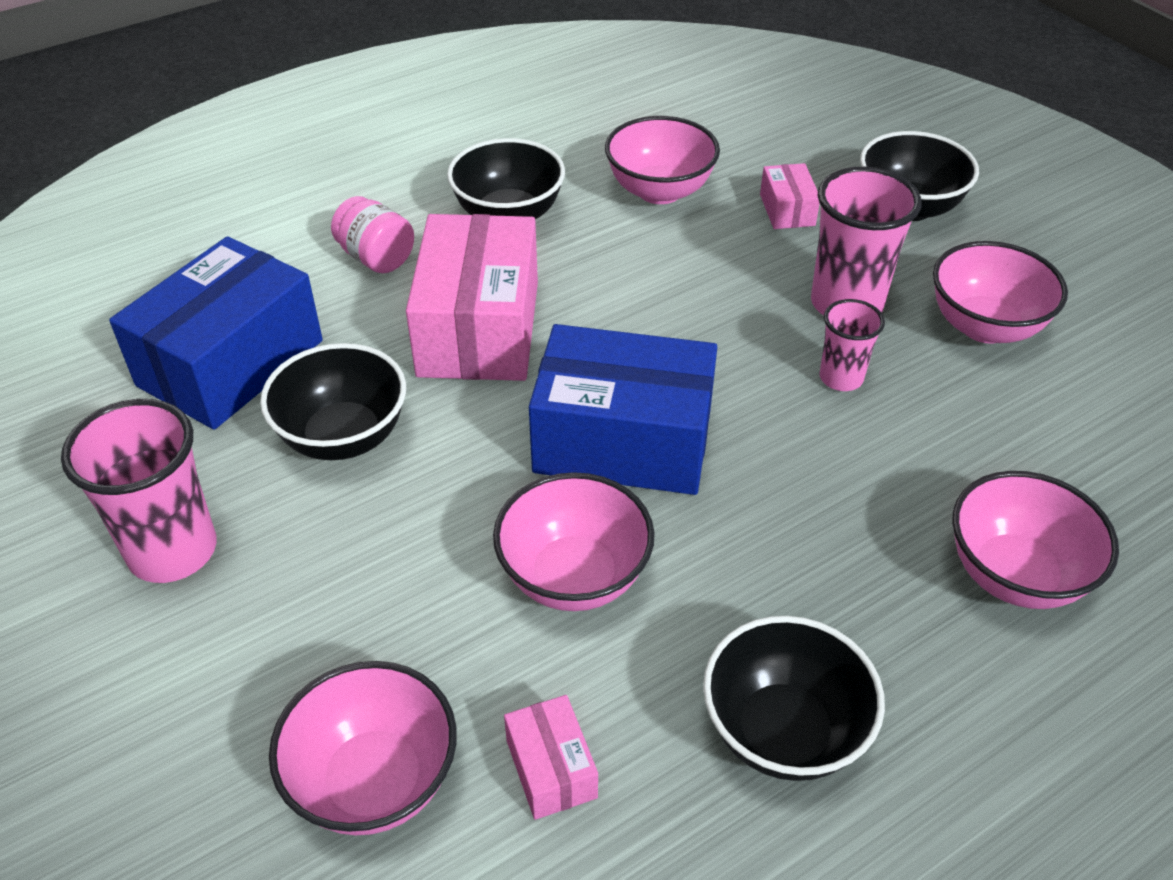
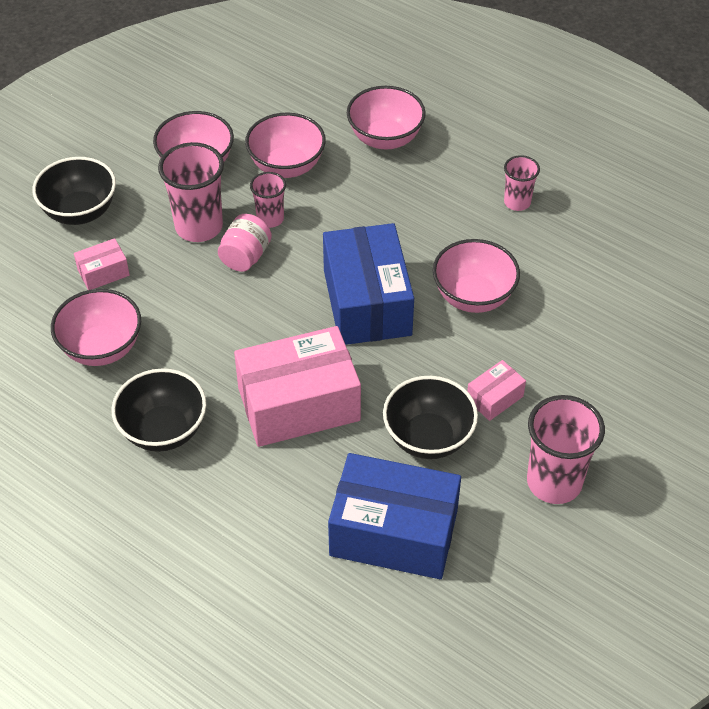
camera: 110 degrees left, 5 degrees up
(374, 780) = (626, 334): pink bowl -> pink bowl (286, 166)
(376, 258) = (246, 494): pink jar -> pink jar (245, 256)
(551, 769) = (582, 274): pink box -> pink box (494, 398)
(783, 731) = (517, 202): black bowl -> pink cup

